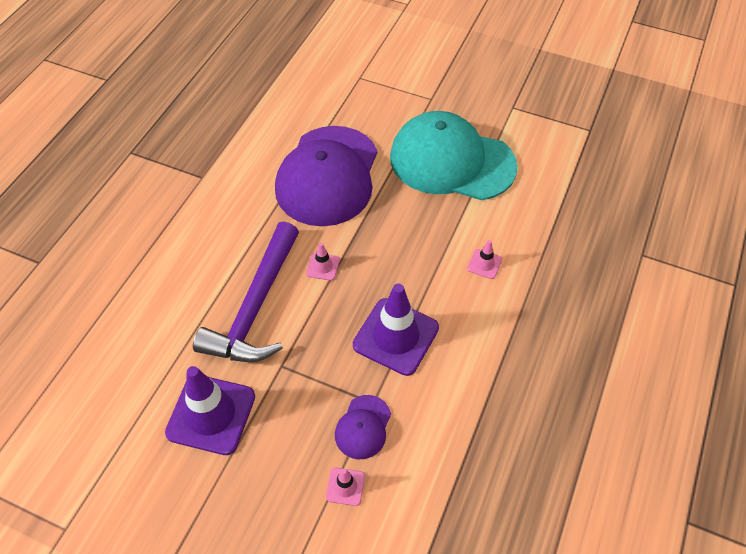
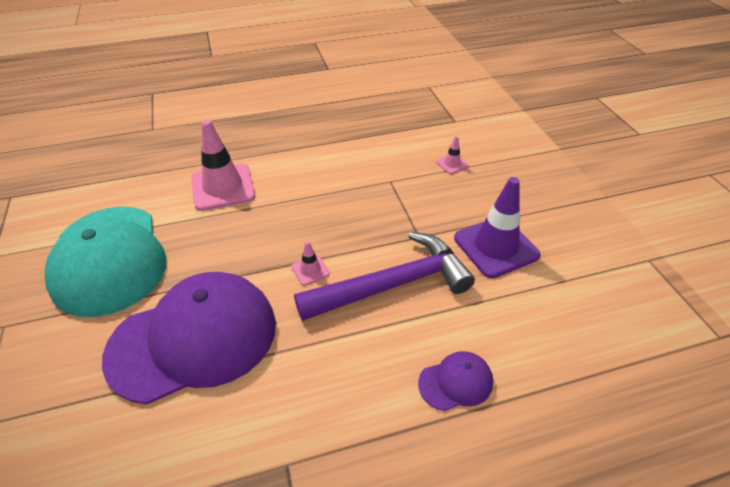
camera: 130 degrees left, 10 degrees down
(363, 427) = (410, 176): purple cap -> purple cap (456, 382)
(396, 336) = (331, 196): purple traffic cone -> none
(484, 264) = (223, 187): pink traffic cone -> pink traffic cone, size x2.21

